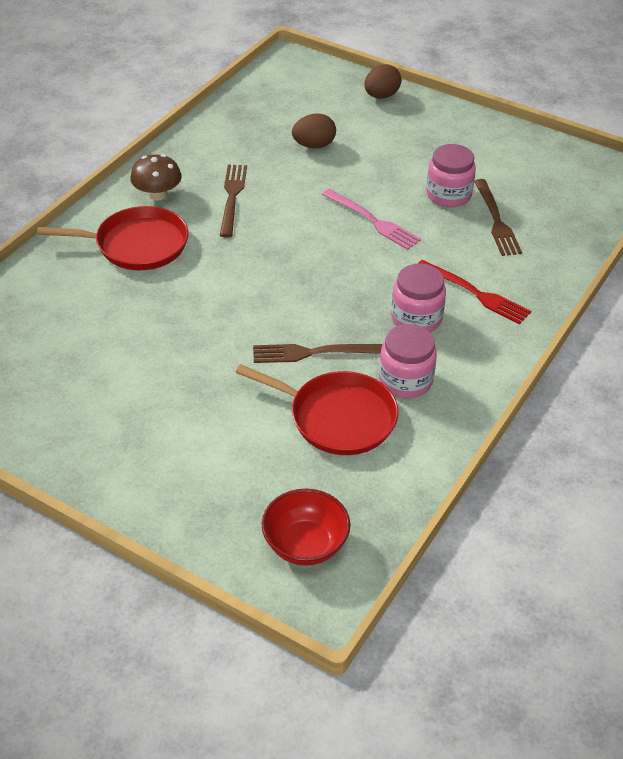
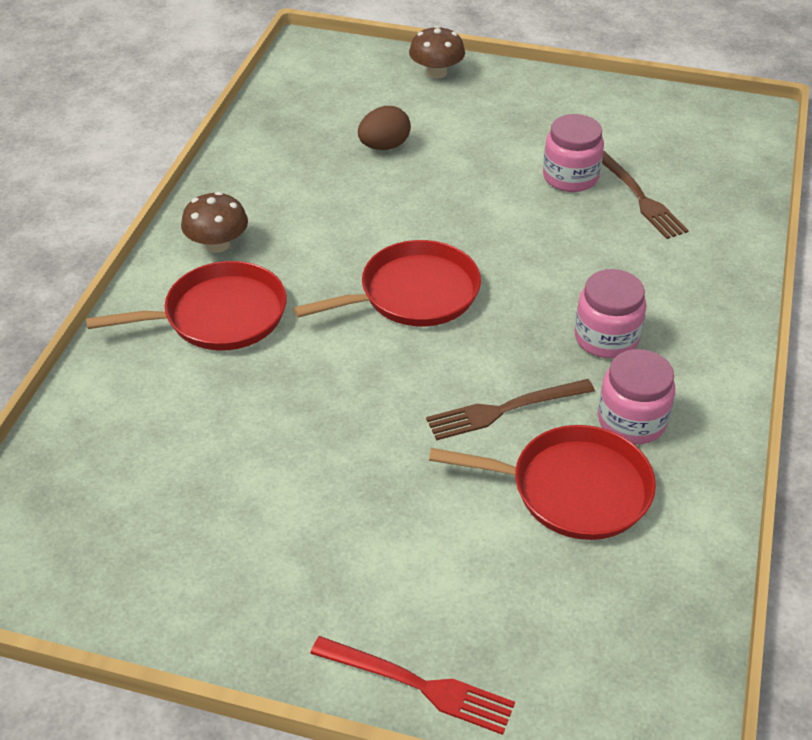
camera: 15 degrees left, 0 degrees up
(232, 197) = (313, 229): brown fork -> none
(285, 258) = (413, 294): none -> red pan
(305, 545) = (614, 675): red bowl -> none
(373, 221) = (498, 226): pink fork -> none
(381, 96) = (436, 72): brown egg -> brown mushroom
(476, 293) = (660, 292): red fork -> red fork (419, 685)

